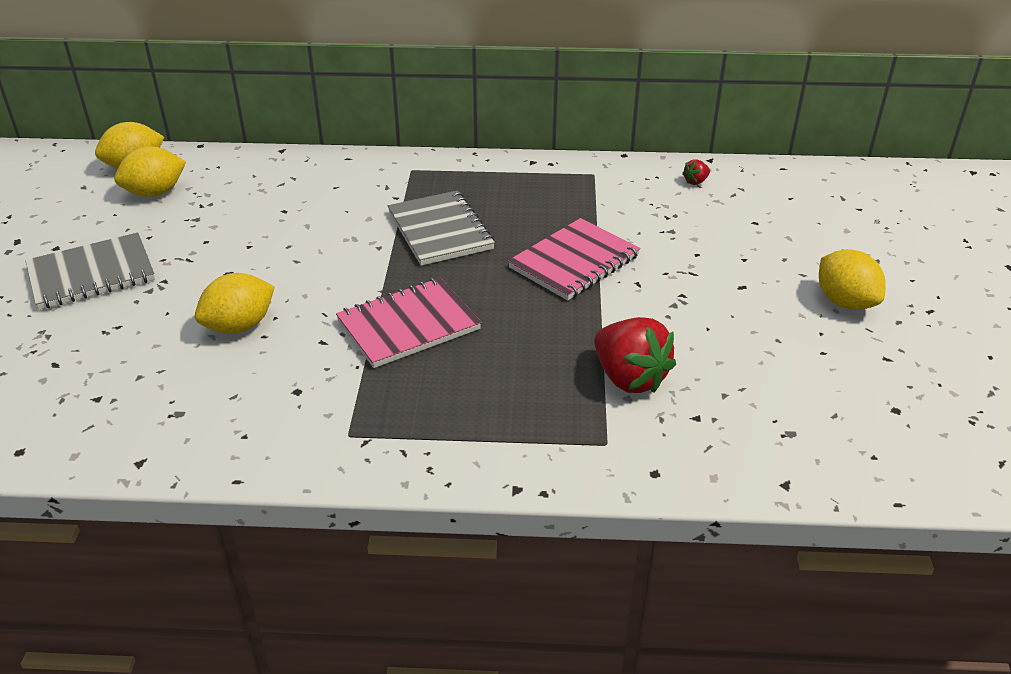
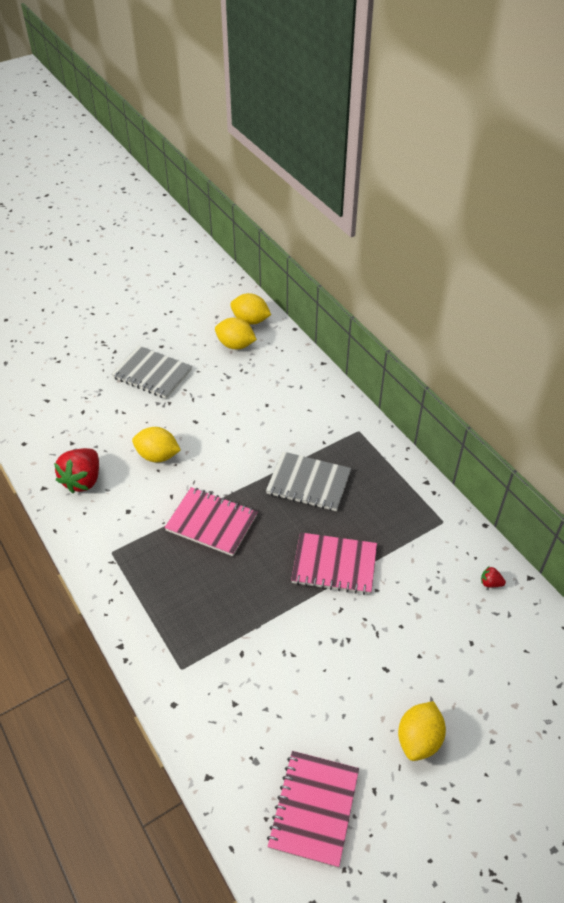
camera: 55 degrees right, 10 degrees up
(440, 231) = (308, 483): grey notebook -> grey notebook turned 75 degrees clockwise
(629, 378) = (244, 652): red strawberry -> red strawberry (83, 480)
(884, 412) = (314, 809): none -> pink notebook

